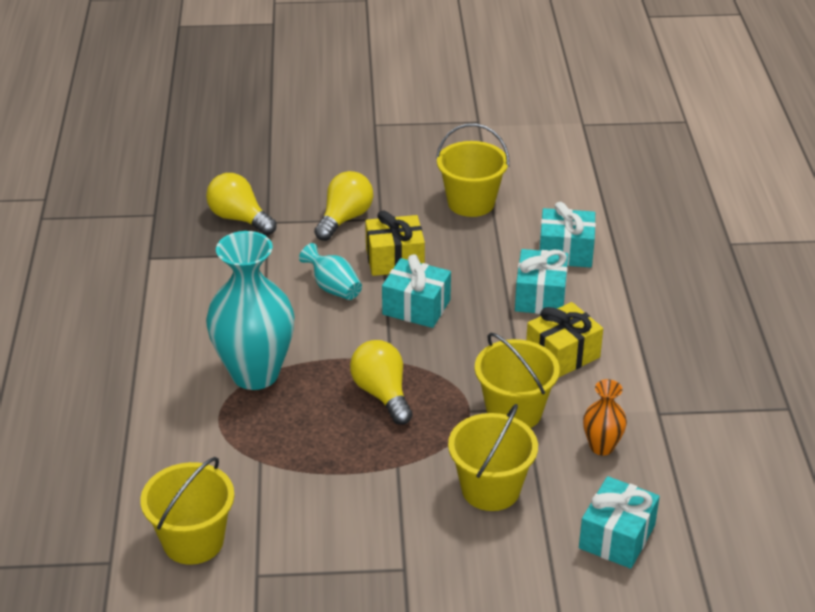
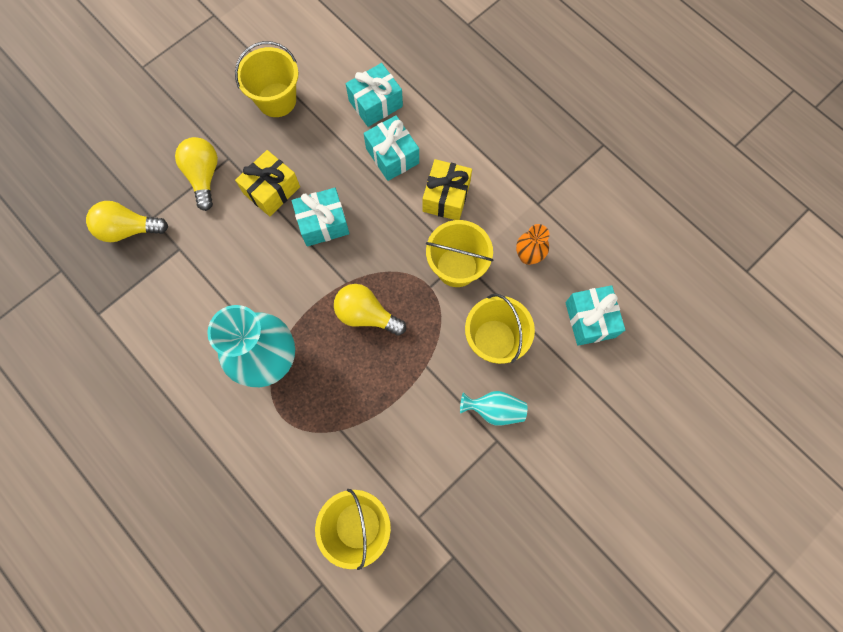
camera: 40 degrees left, 35 degrees up
(333, 288) = (253, 246): turquoise vase -> turquoise vase (494, 410)

